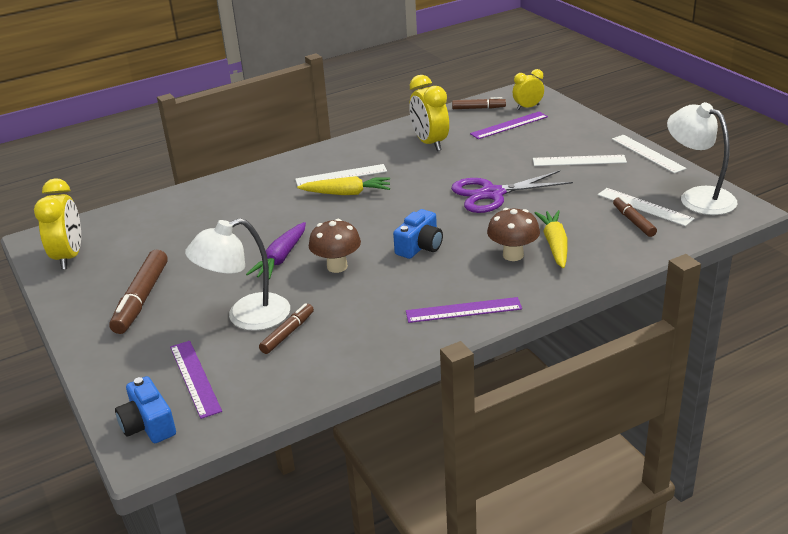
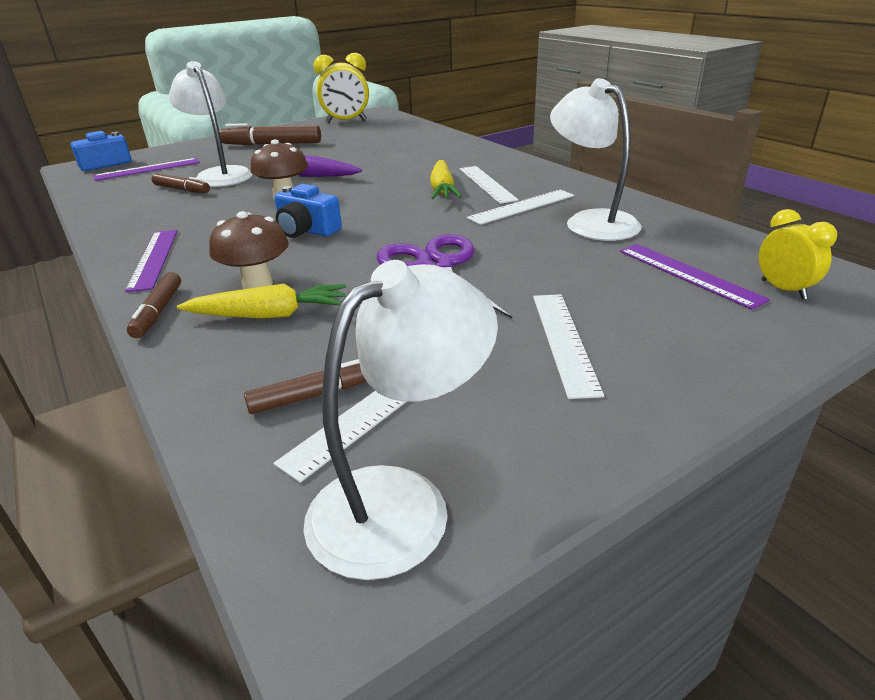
camera: 85 degrees right, 0 degrees up
(430, 143) = (591, 221): yellow clock -> white lamp
(478, 108) = (743, 248): brown marker -> brown marker (158, 312)
(647, 153) = (625, 434): white ruler -> white ruler (522, 206)

